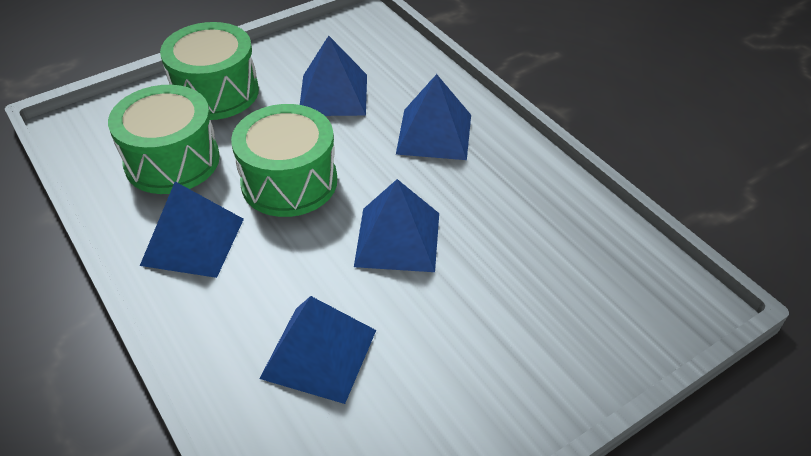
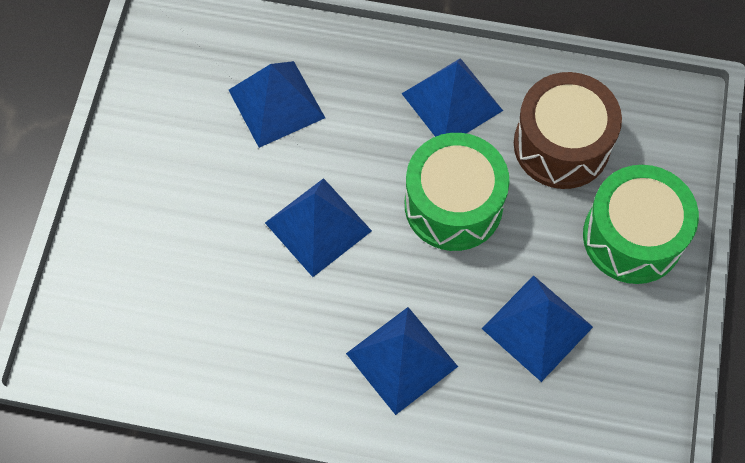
camera: 135 degrees right, 20 degrees up
(172, 161) = (561, 145): green drum -> brown drum

